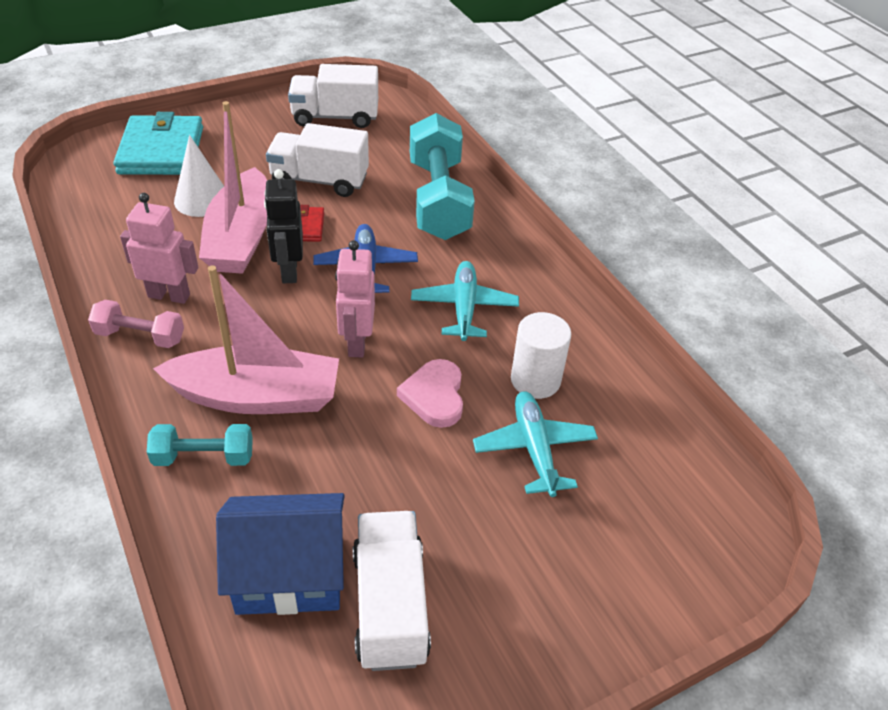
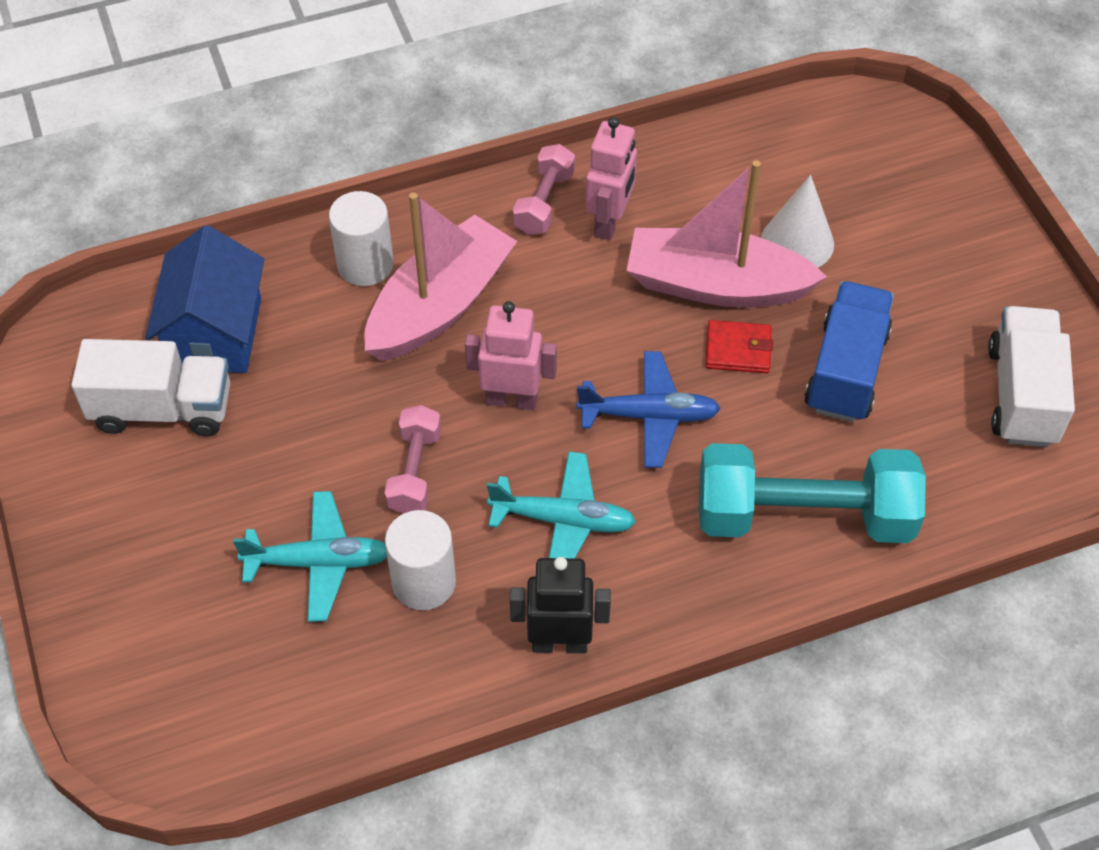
camera: 100 degrees right, 10 degrees up
(161, 150) = (909, 193): turquoise wallet -> none
(204, 457) = (365, 265): turquoise dumbbell -> white cylinder
(257, 396) = (440, 305): pink boat -> pink boat turned 150 degrees counterclockwise
(289, 271) = (648, 334): black robot -> black robot (559, 643)
(319, 181) = (845, 370): white truck -> blue truck
(434, 396) = (415, 471): pink heart -> pink dumbbell

